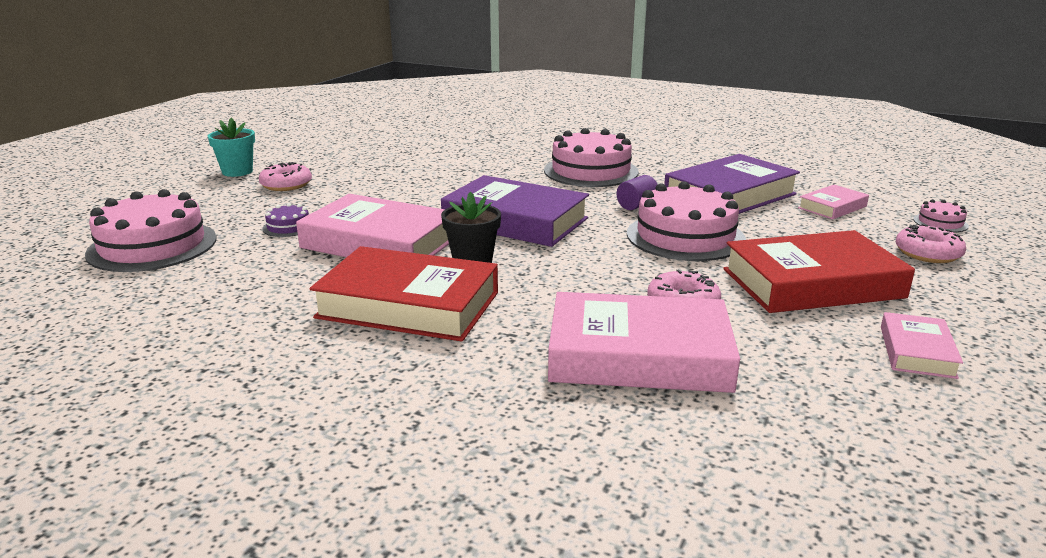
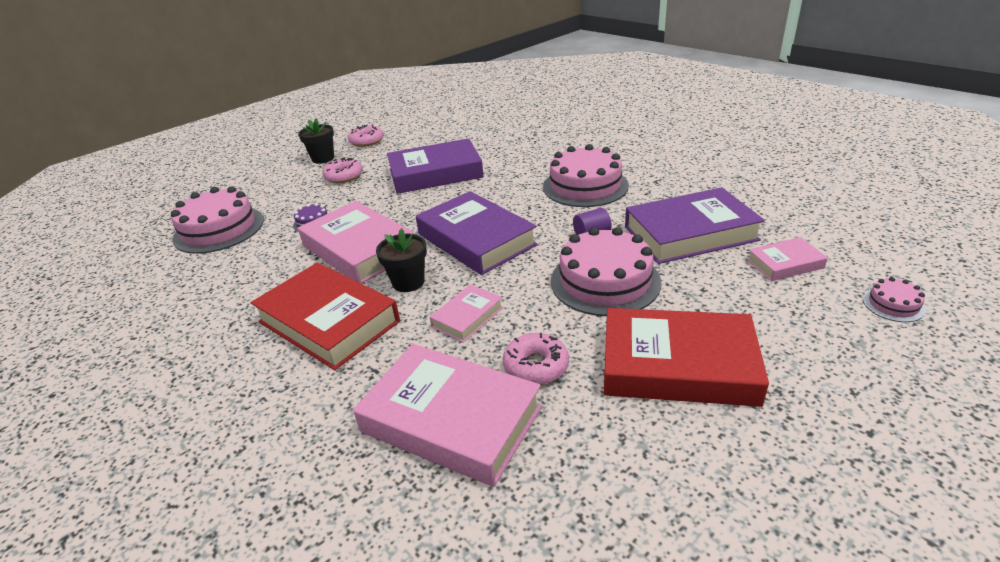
camera: 25 degrees right, 10 degrees up
(237, 172) = (323, 158): turquoise flower pot -> black flower pot
(407, 174) = (435, 173): none -> purple book
(916, 351) = (710, 483): pink book -> pink book (467, 317)
(927, 253) = (839, 347): pink donut -> pink donut (367, 141)

